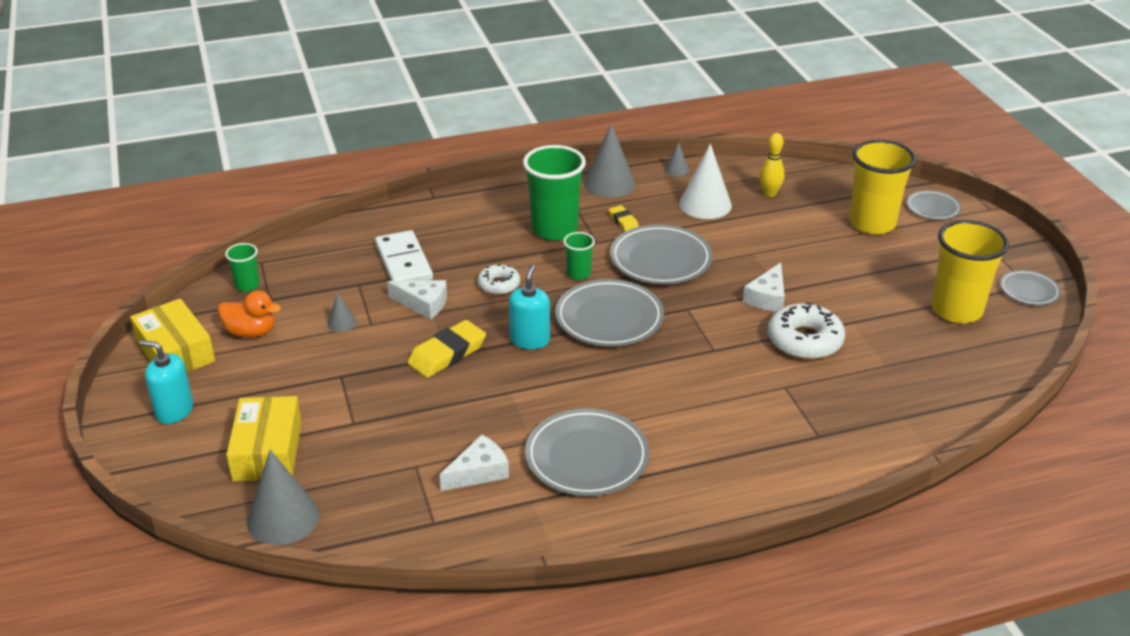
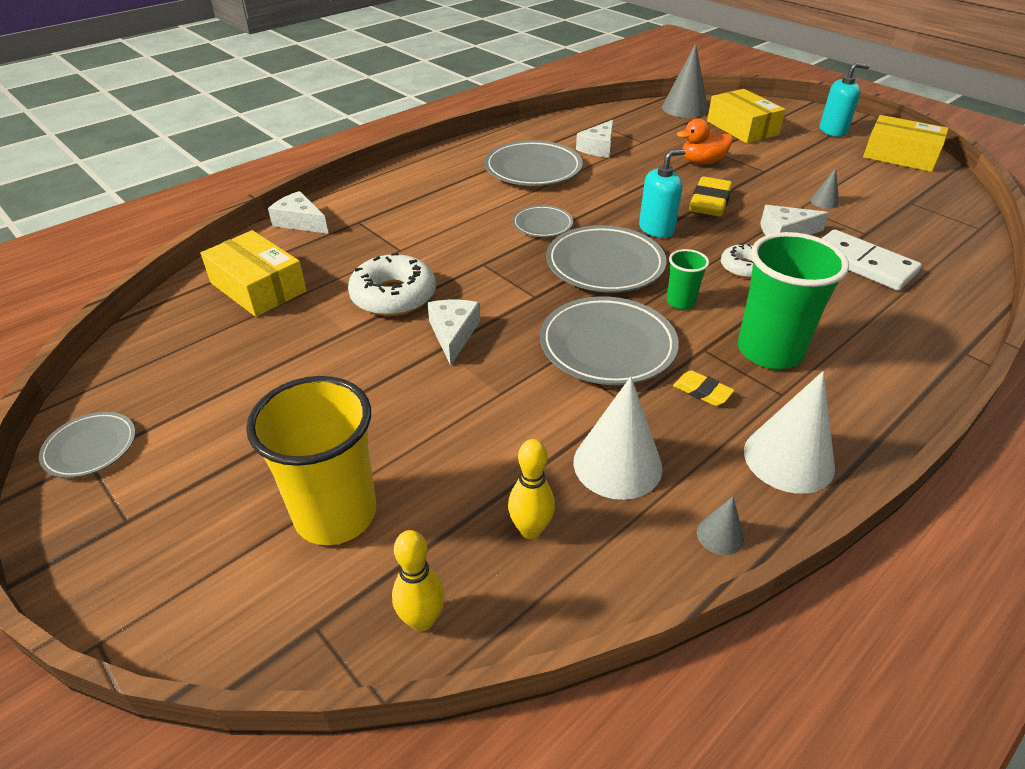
camera: 155 degrees right, 5 degrees up
(247, 285) = (948, 207): green cup -> none
(251, 332) = (876, 179): orange duck -> orange duck (702, 162)
(530, 340) = (656, 229): turquoise soap dispenser -> turquoise soap dispenser turned 105 degrees counterclockwise
(609, 184) = (788, 459): grey cone -> white cone
(836, 180) = (422, 620): none -> yellow bowling pin
(882, 454) = (300, 222): none -> white cheese
(925, 383) = (258, 287): none -> yellow box
(932, 208) = (221, 600): grey plate -> grey plate (542, 225)
(956, 310) = (209, 384): yellow cup -> none

